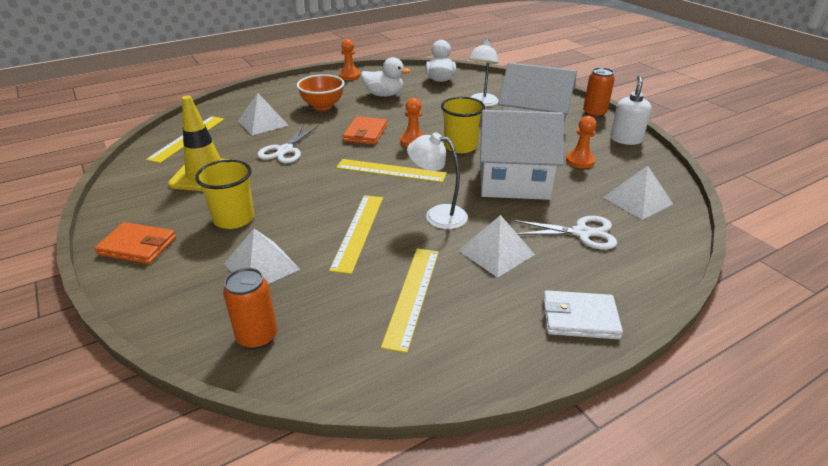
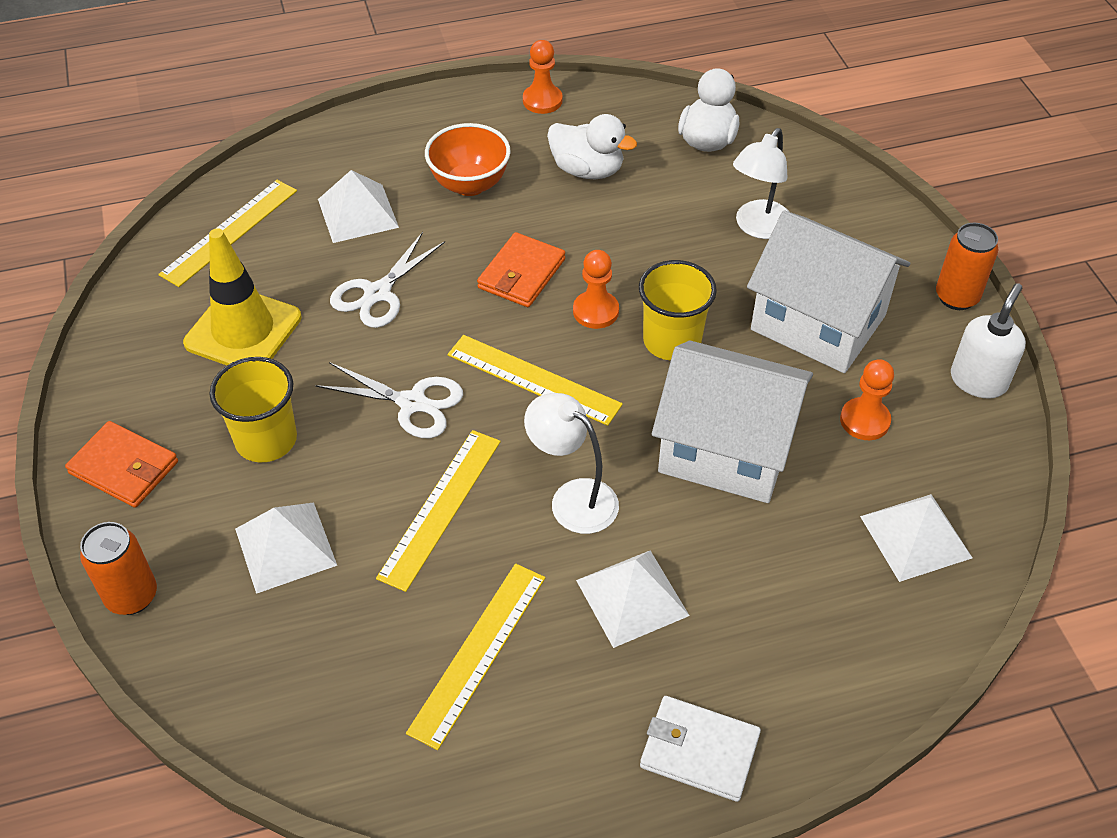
camera: 15 degrees right, 15 degrees up
(257, 337) = (252, 675): orange can -> orange can (132, 596)
(582, 233) = (784, 588): white scissors -> white scissors (412, 403)

